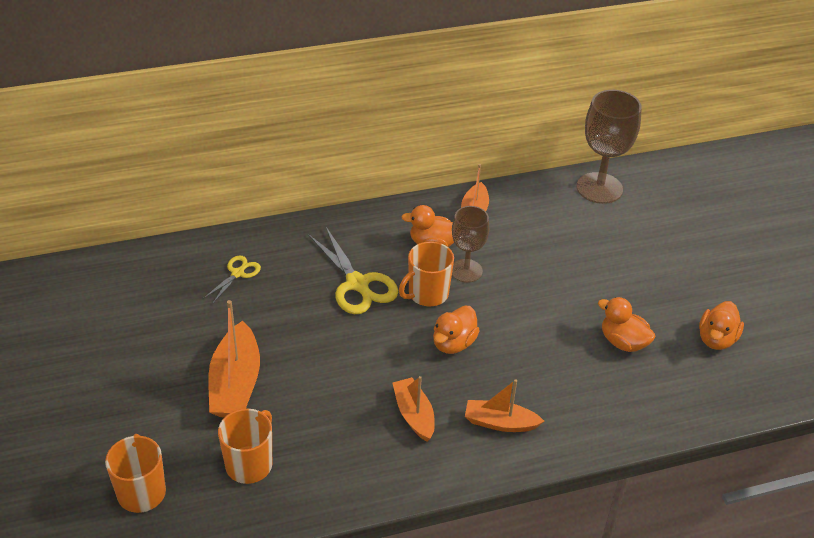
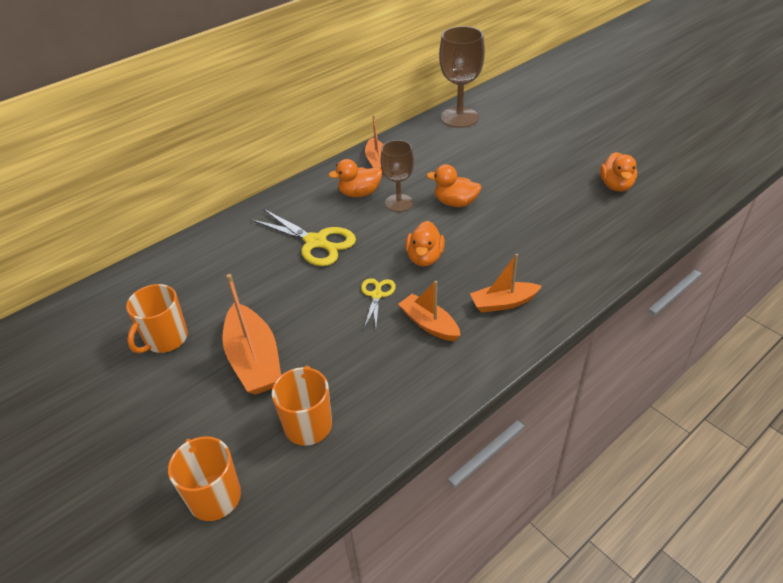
camera: 20 degrees left, 0 degrees up
(238, 273) = (204, 270): yellow scissors -> yellow scissors (377, 295)
(427, 294) = (379, 229): orange mug -> orange mug (166, 339)
(623, 342) = (552, 211): orange duck -> orange duck (455, 203)

